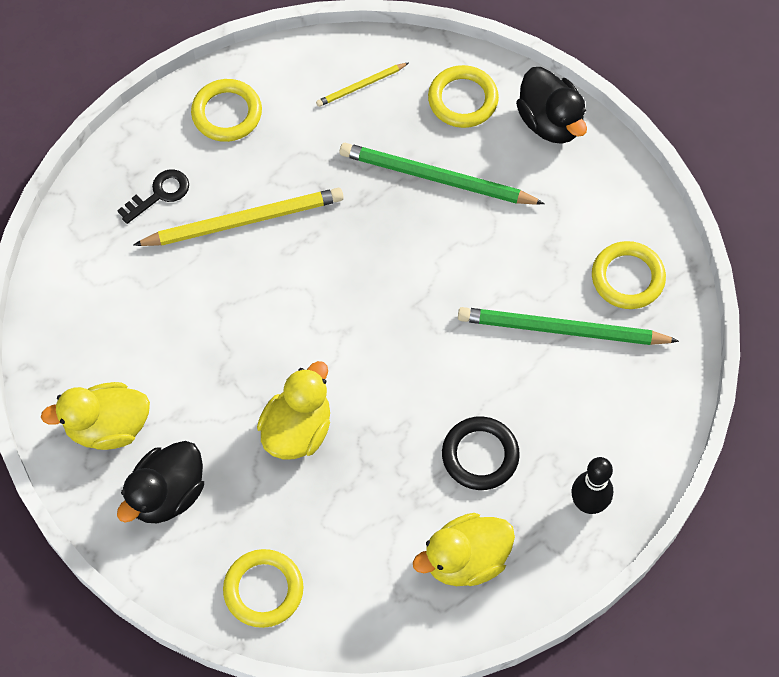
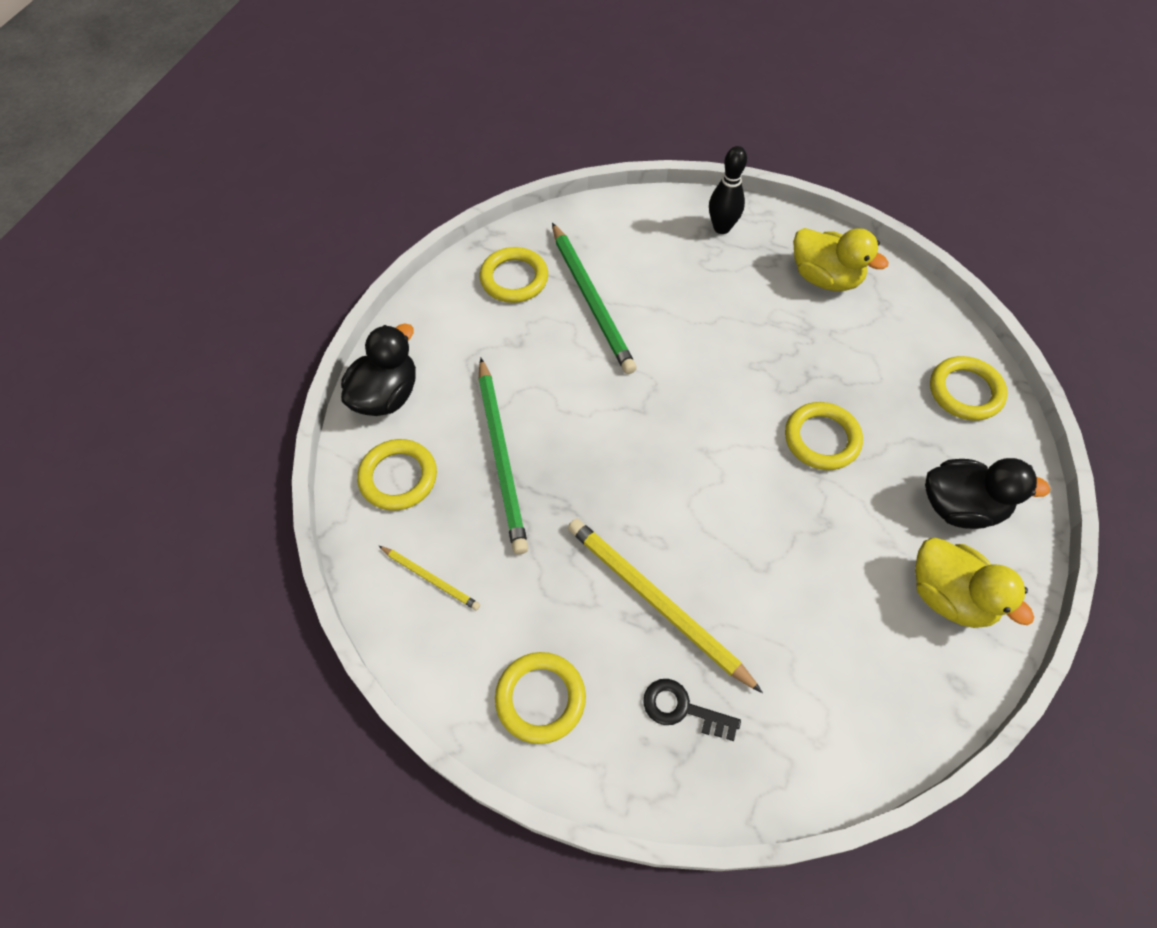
camera: 120 degrees left, 5 degrees down
(297, 430) = (821, 439): yellow duck -> yellow ring
(480, 455) = (738, 305): black ring -> none

